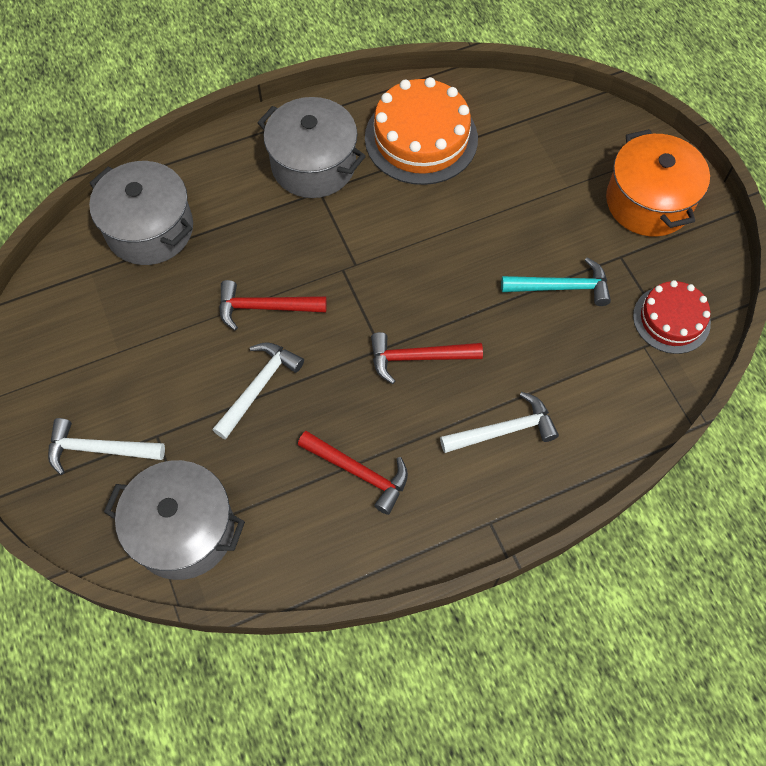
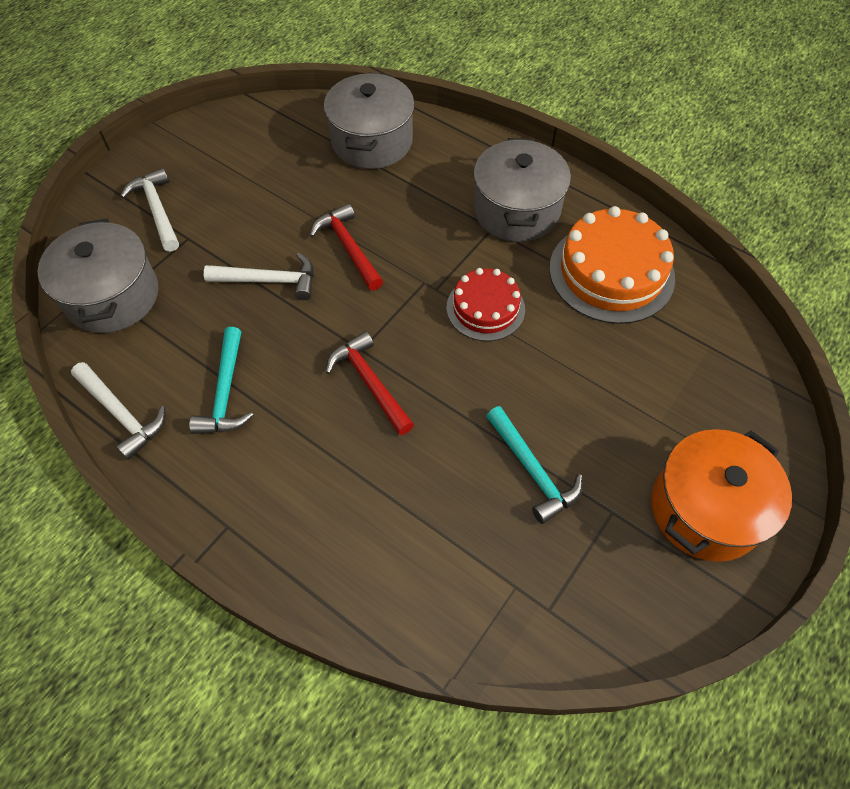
camera: 60 degrees right, 5 degrees down
(359, 472) = (226, 392): red hammer -> turquoise hammer
(503, 430) = (334, 492): white hammer -> white hammer (121, 414)
(671, 319) = (570, 601): red cake -> red cake (485, 308)

